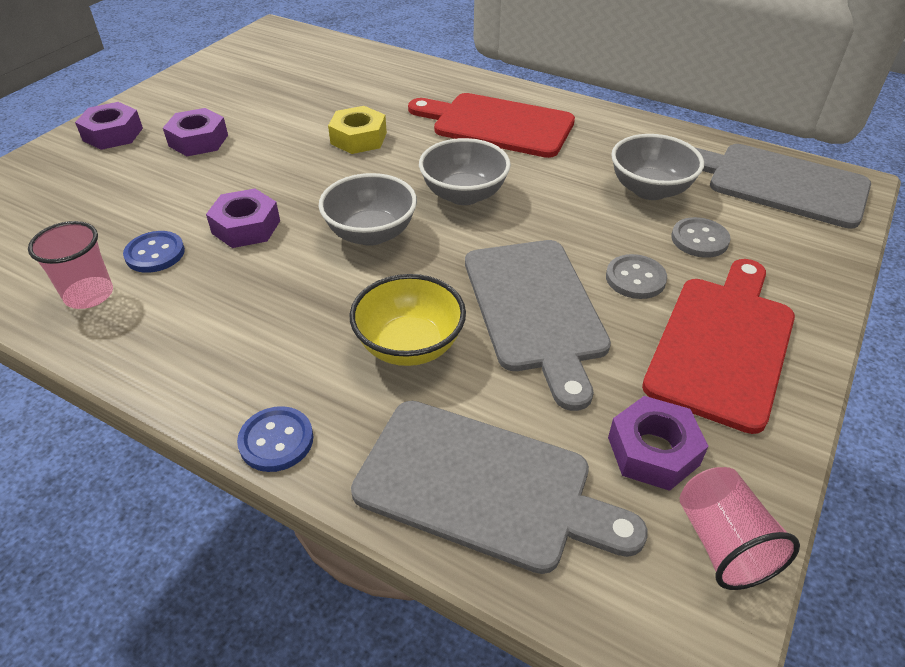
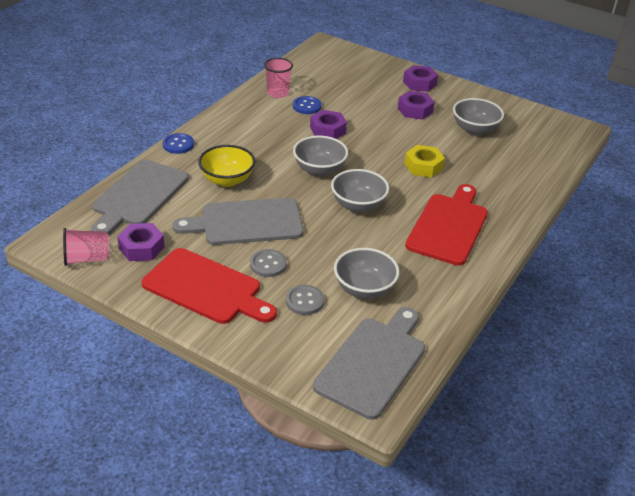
camera: 90 degrees right, 5 degrees down
(264, 95) = (475, 129): none -> grey bowl

